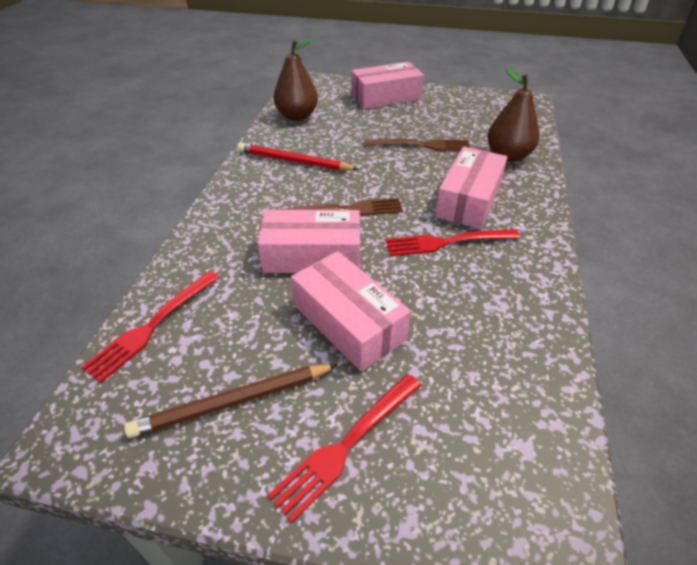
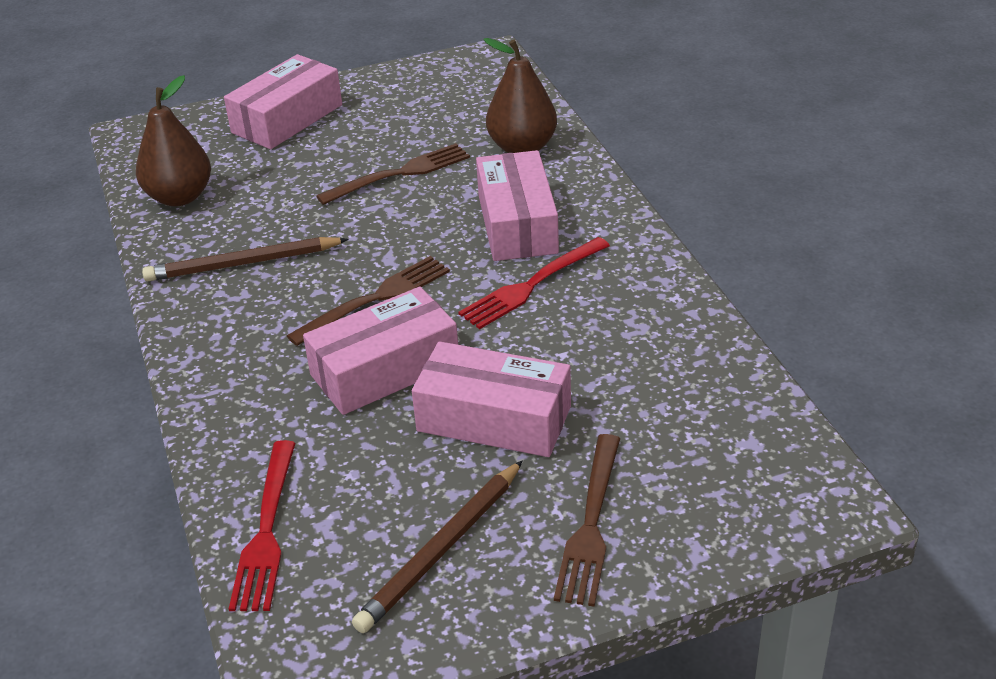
camera: 30 degrees left, 5 degrees down
(294, 161) = (243, 263): red pencil -> brown pencil
(346, 446) = (591, 525): red fork -> brown fork

